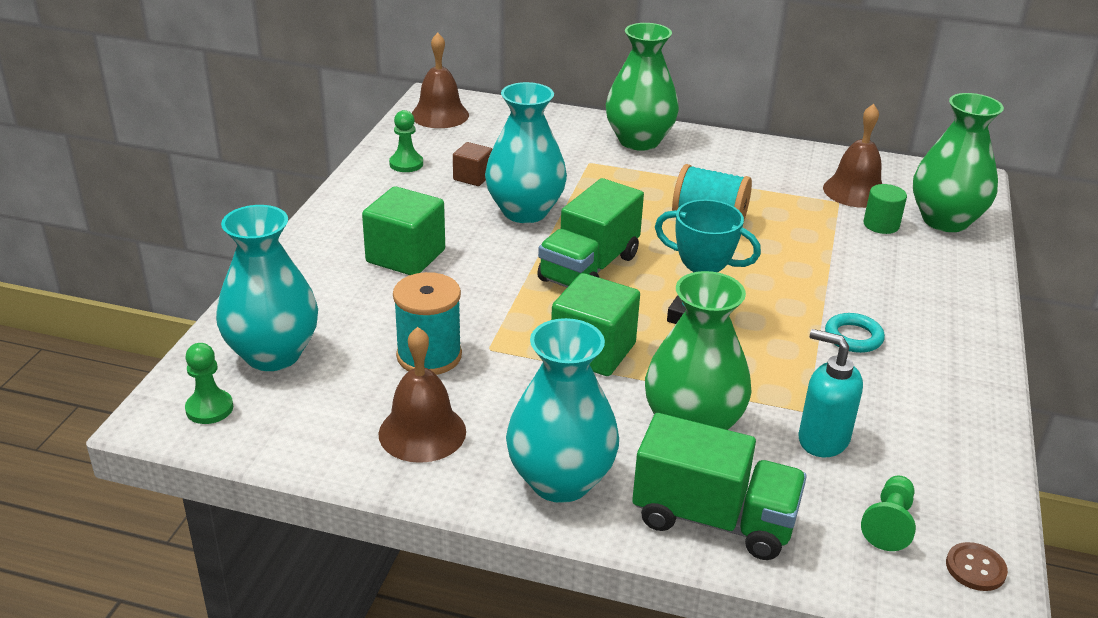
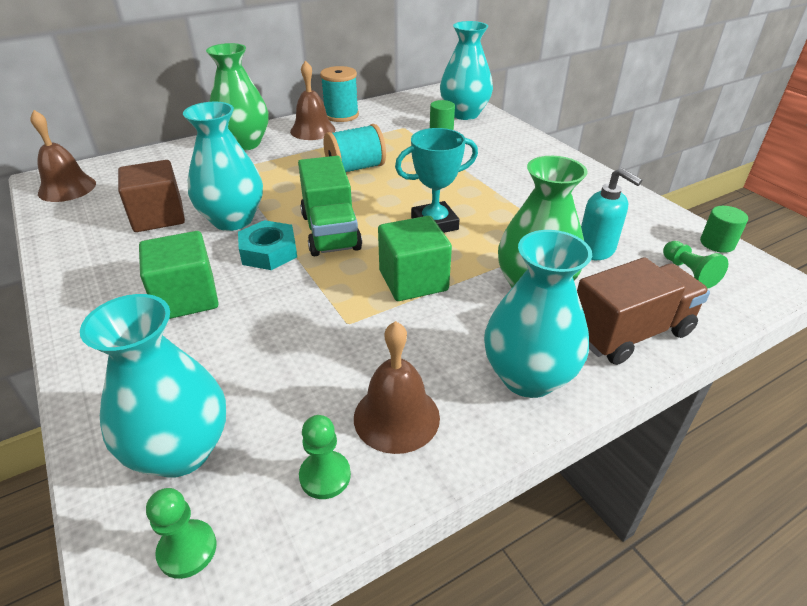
camera: 45 degrees left, 5 degrees up
(406, 164) = (87, 233): green pawn -> green pawn (325, 476)
(429, 356) = (315, 357): turquoise spool -> turquoise spool (341, 115)
(473, 177) = (158, 217): brown cube -> brown cube, size x1.77
(513, 256) = (269, 252): none -> turquoise nut
(713, 519) = (630, 333): green truck -> brown truck
(822, 439) = (596, 250): turquoise soap dispenser -> turquoise soap dispenser turned 120 degrees counterclockwise
(853, 337) = (521, 190): turquoise ring -> none
(855, 191) = (403, 119): brown bell -> brown bell (313, 130)
(945, 220) = (464, 114): green vase -> turquoise vase
(975, 568) = (747, 268): brown button -> none
(992, 526) = (717, 243): none -> green cylinder

